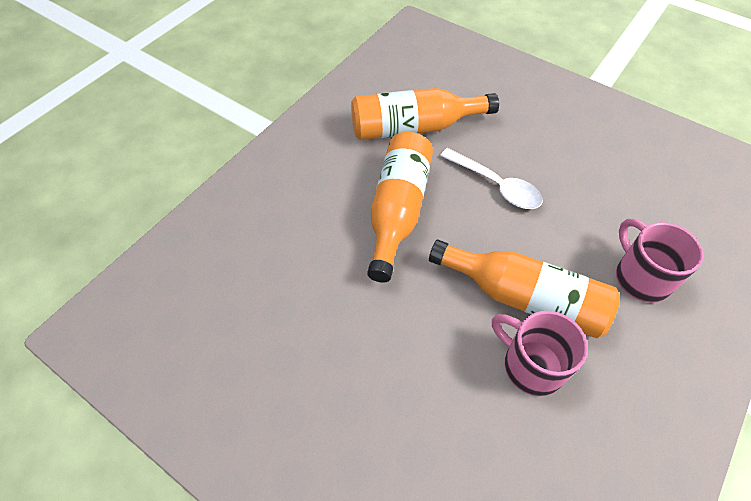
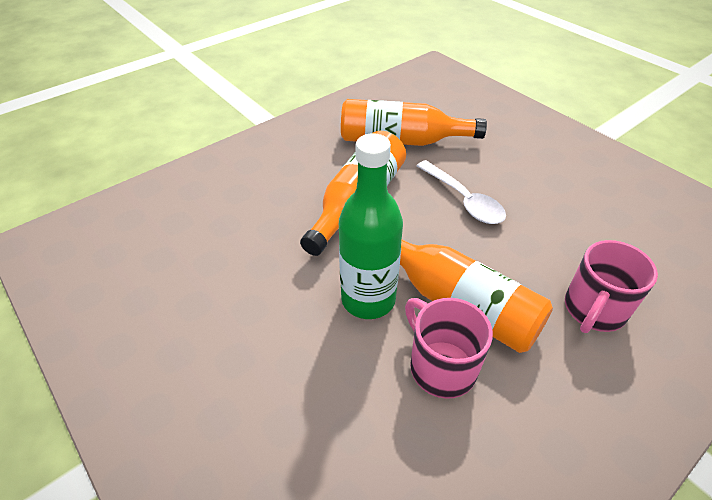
camera: 15 degrees right, 10 degrees down
(445, 314) = (368, 299): none -> green bottle
(640, 277) = (593, 310): pink mug -> pink mug turned 135 degrees counterclockwise

